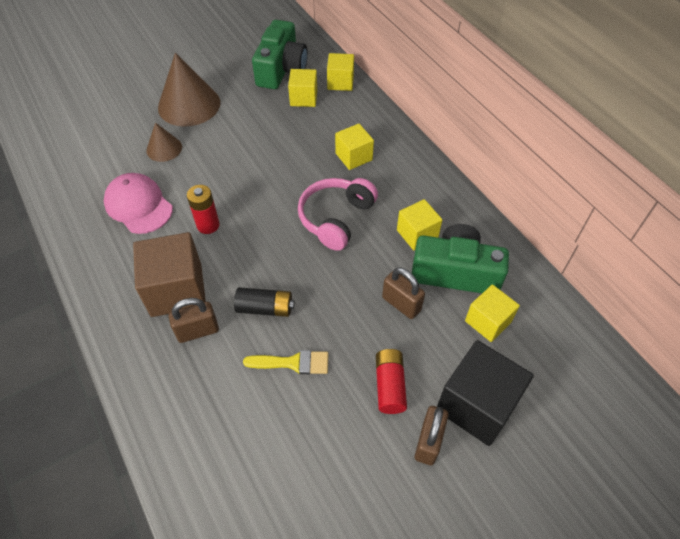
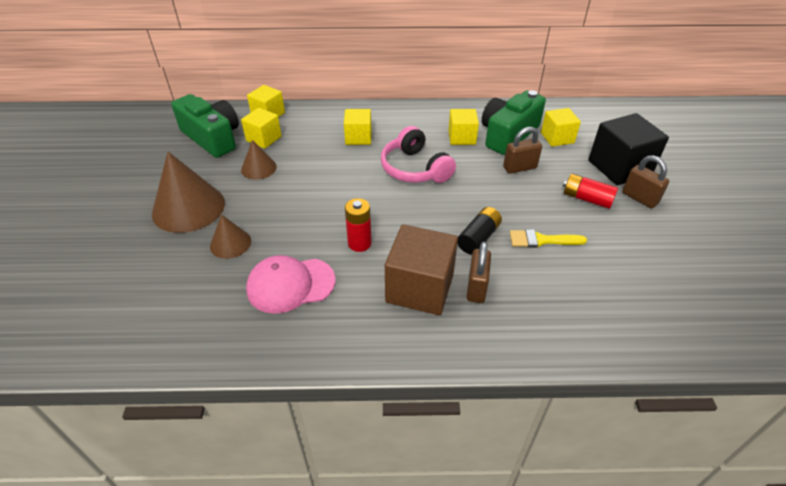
camera: 60 degrees left, 10 degrees down
(262, 116) = (258, 168): none -> brown cone
(293, 363) = (541, 240): yellow brush -> yellow brush turned 120 degrees counterclockwise

